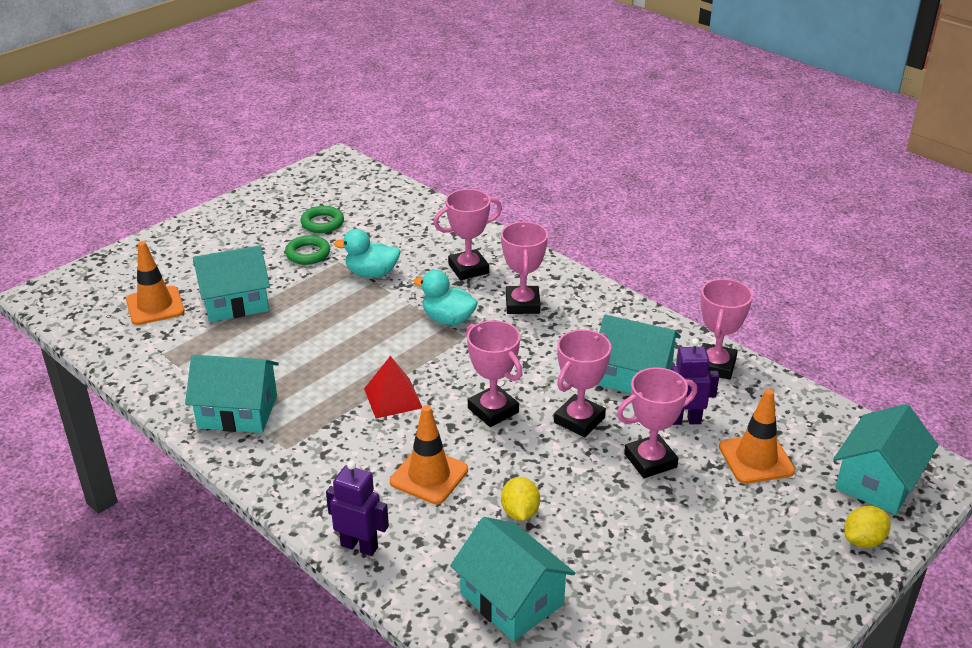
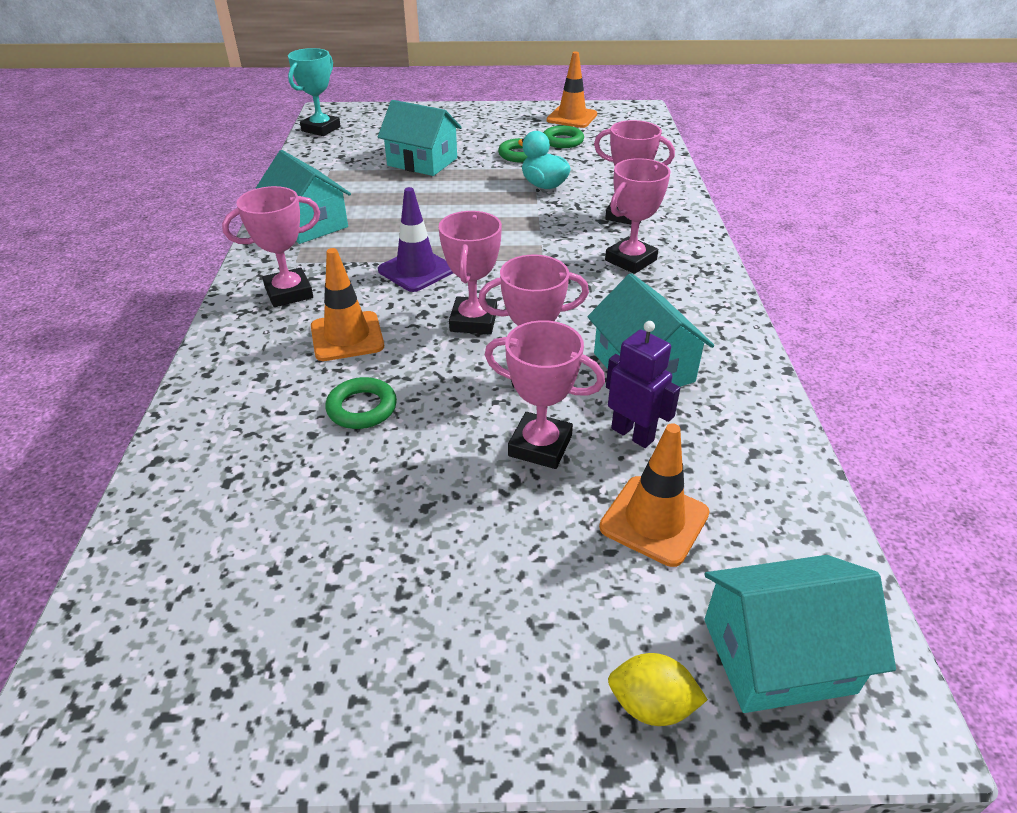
camera: 45 degrees right, 5 degrees up
(73, 317) = (321, 129): none -> turquoise trophy
(155, 306) = (373, 143): orange traffic cone -> orange traffic cone (572, 117)
(359, 546) = (222, 351): purple robot -> none
(393, 398) = (416, 270): red pyramid -> purple traffic cone
(448, 319) = (549, 241): turquoise duck -> none
(511, 599) = (240, 468): turquoise house -> none
(520, 512) = (362, 408): yellow lemon -> green ring
(715, 366) = (748, 408): pink trophy -> pink trophy (289, 293)

